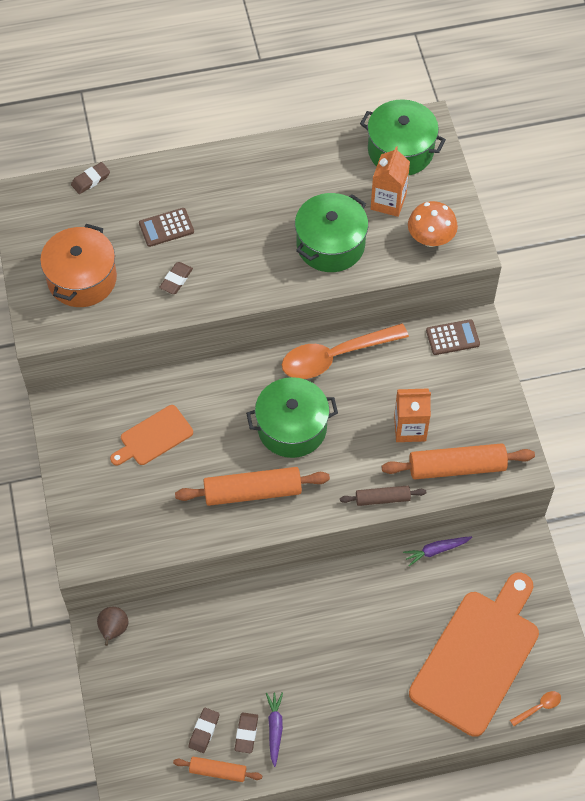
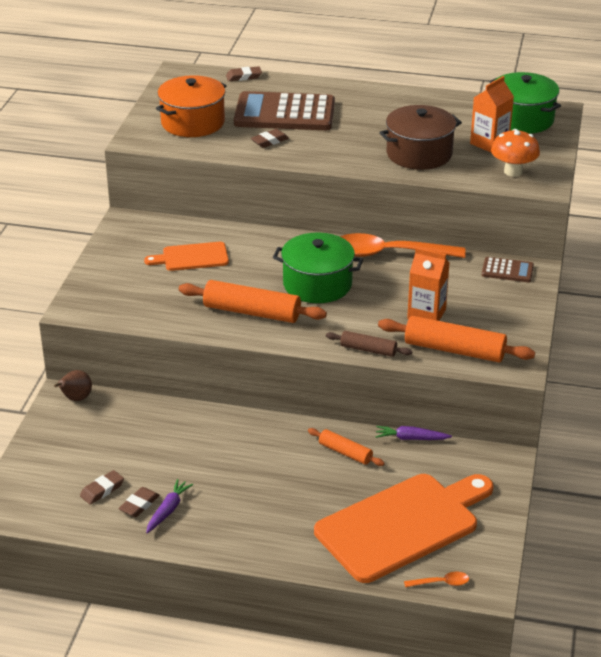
camera: 25 degrees right, 25 degrees down
(166, 228) = (284, 113): brown calculator -> brown calculator, size x2.13
(218, 771) = (93, 521): orange rolling pin -> orange rolling pin (345, 452)
(330, 244) = (419, 154): green pot -> brown pot

